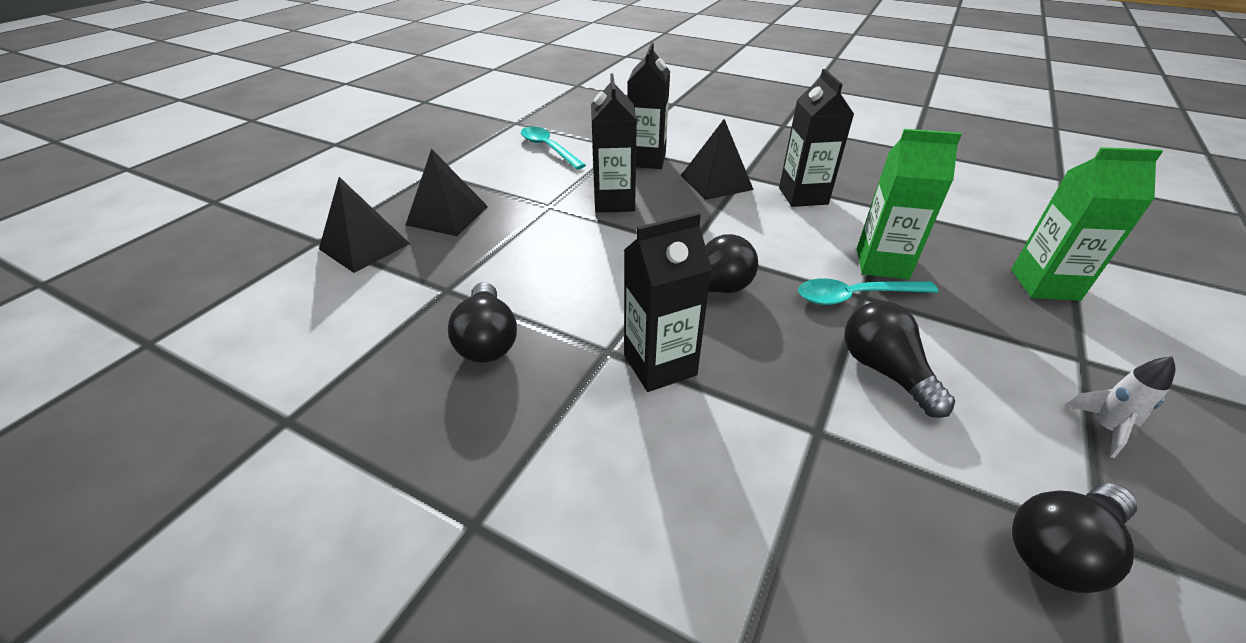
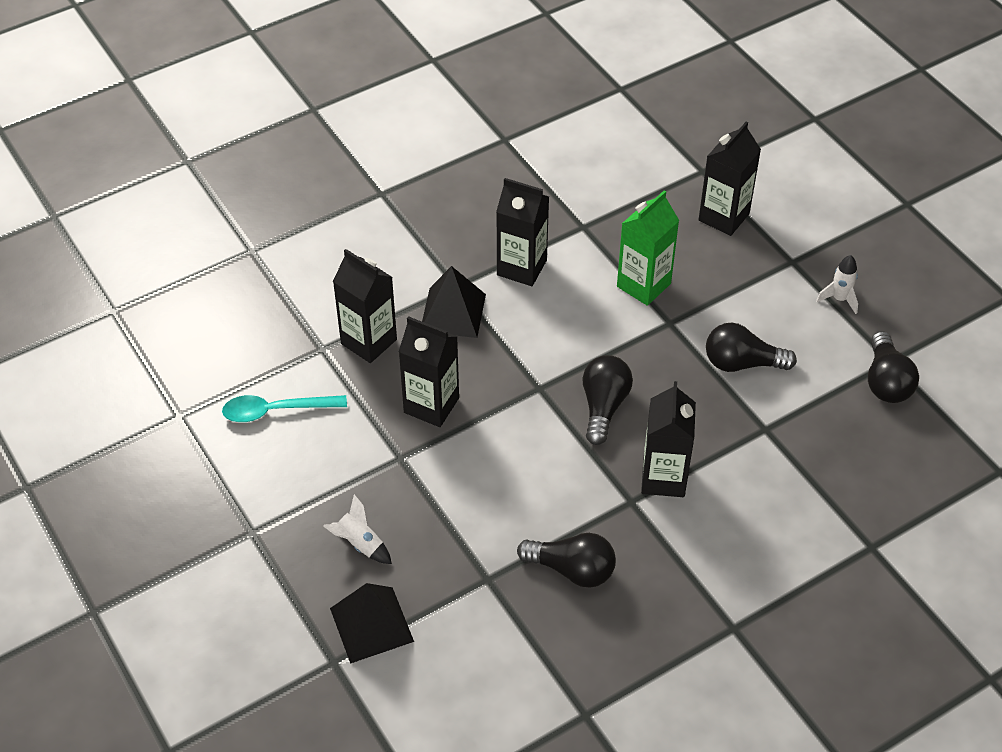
camera: 60 degrees left, 10 degrees up
(447, 215) = (360, 544): black pyramid -> white rocket
(855, 296) = (667, 327): turquoise spoon -> none
(1044, 284) = (723, 217): green carton -> black carton

